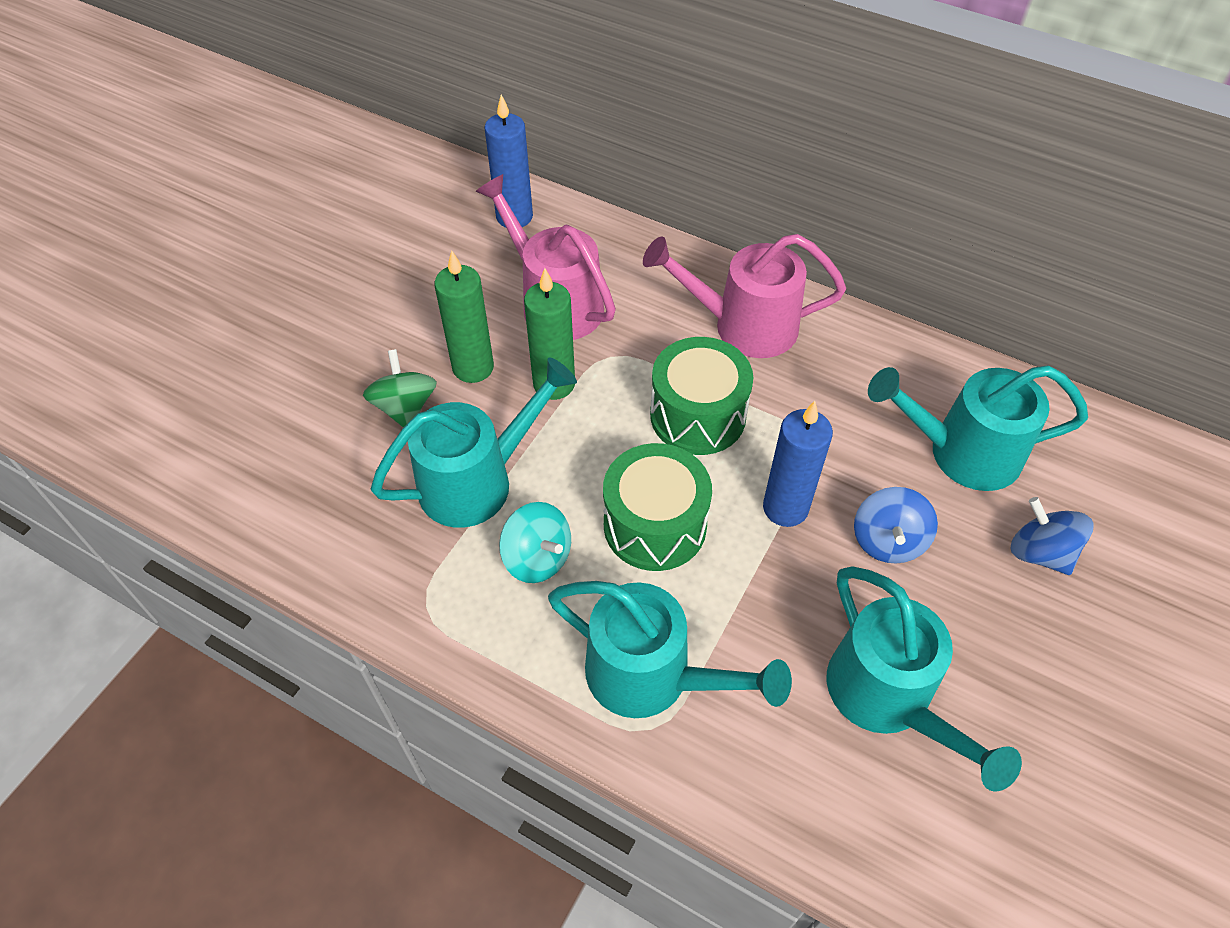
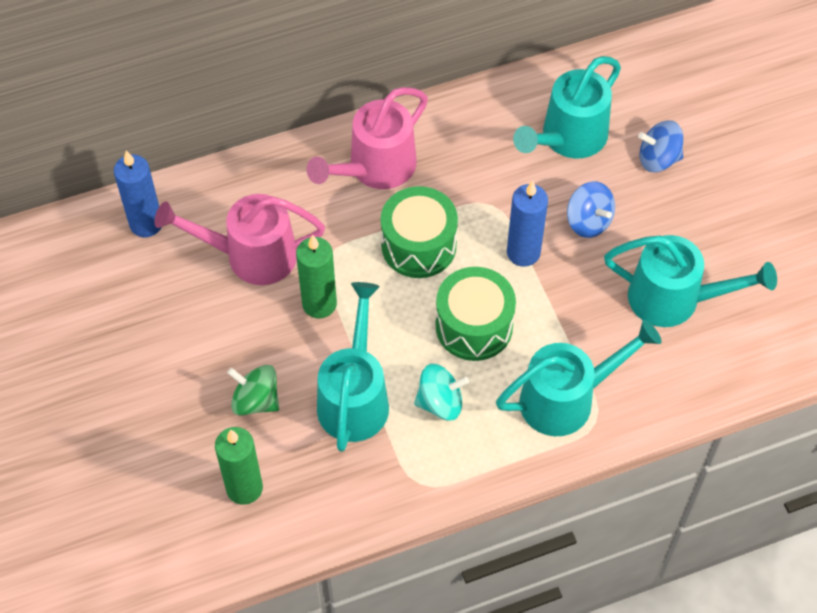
camera: 50 degrees left, 5 degrees up
(473, 367) = (260, 340): green candle -> green candle (244, 488)

